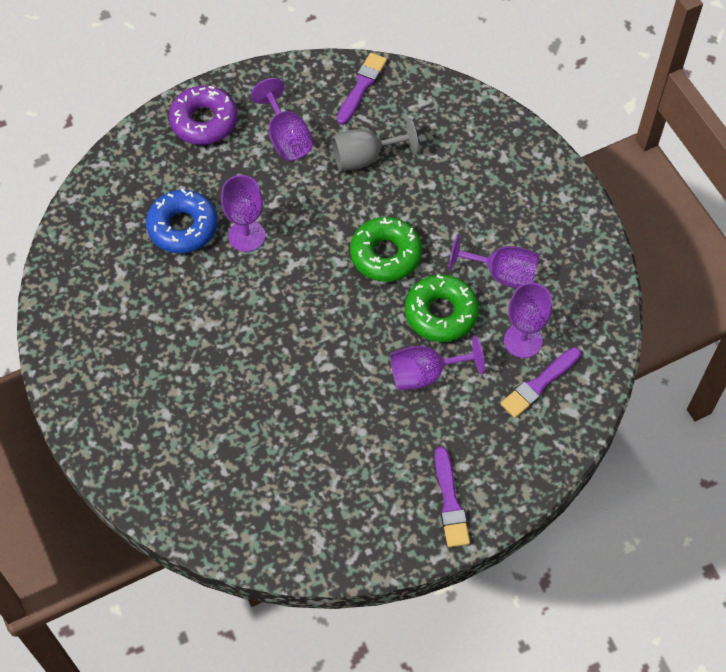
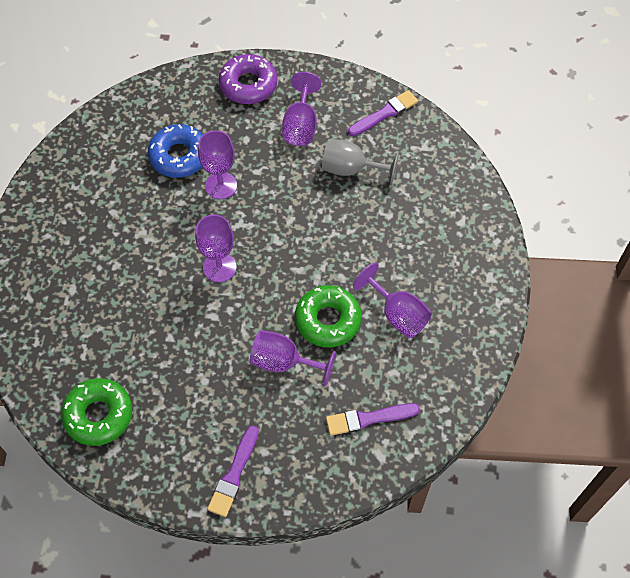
camera: 30 degrees right, 0 degrees up
(385, 254) = (316, 252): green donut -> green donut (98, 415)
(523, 341) = (379, 376): purple goblet -> purple goblet (219, 267)

